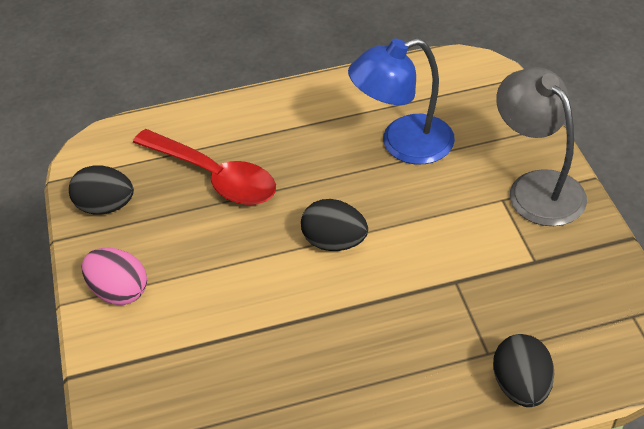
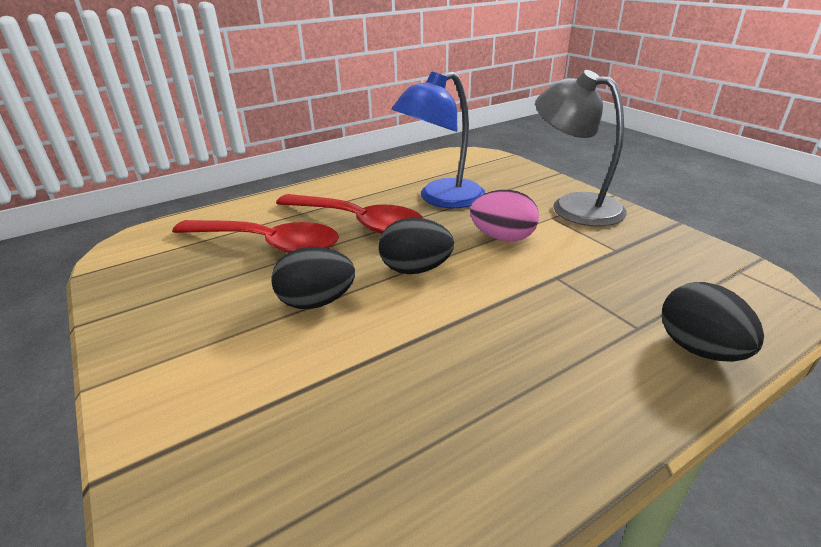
camera: 20 degrees left, 15 degrees down
(106, 206) = (145, 285): black egg -> black egg (316, 302)
(119, 291) = (169, 359): pink egg -> pink egg (502, 237)
(306, 164) = (358, 222): none -> red spoon

